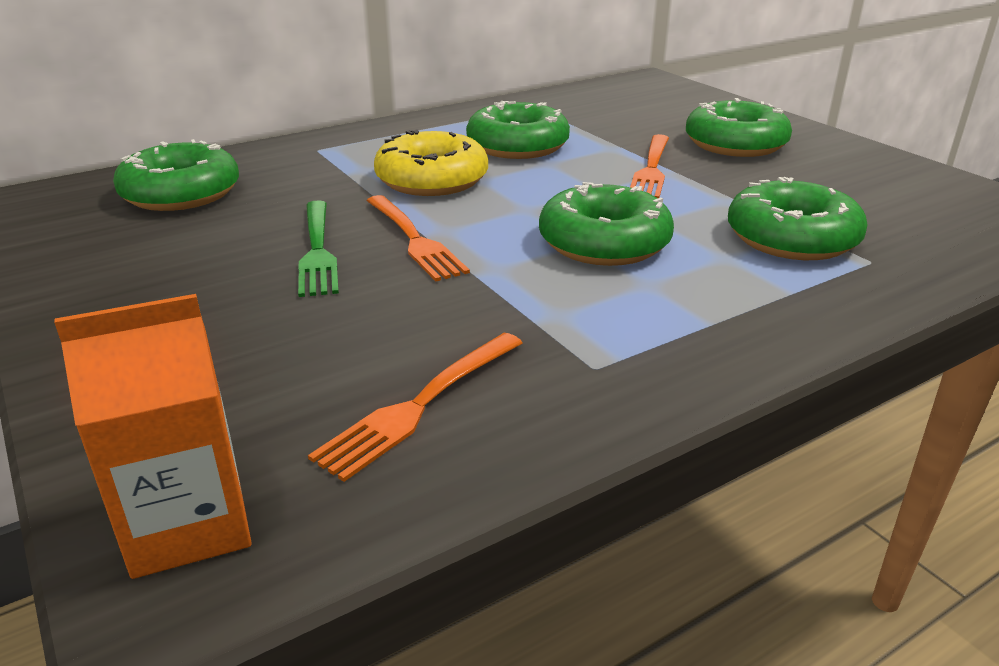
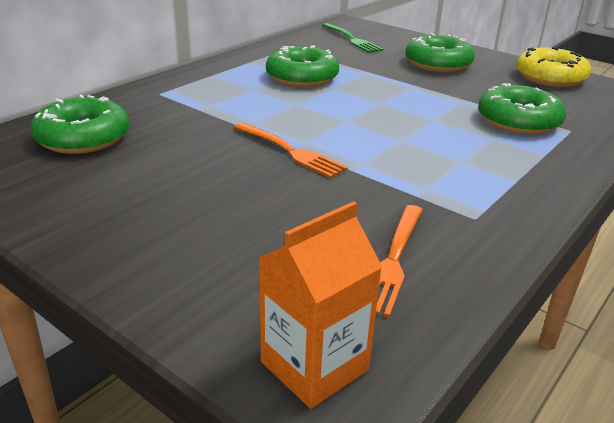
camera: 20 degrees left, 0 degrees up
(317, 250) = (229, 168): green fork -> green fork (351, 39)
(432, 180) = (264, 107): yellow donut -> yellow donut (550, 77)
(604, 242) = (414, 138): green donut -> none
(651, 169) = (401, 85): orange fork -> none

